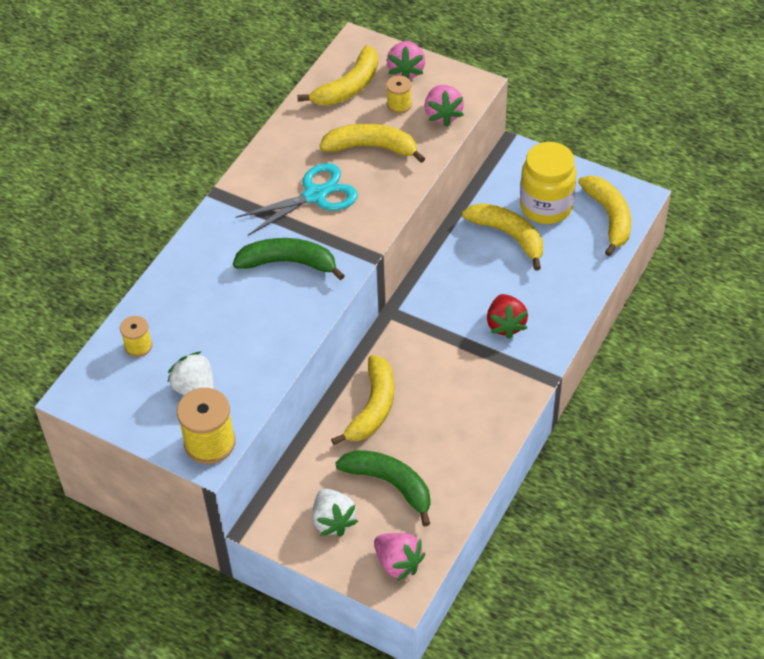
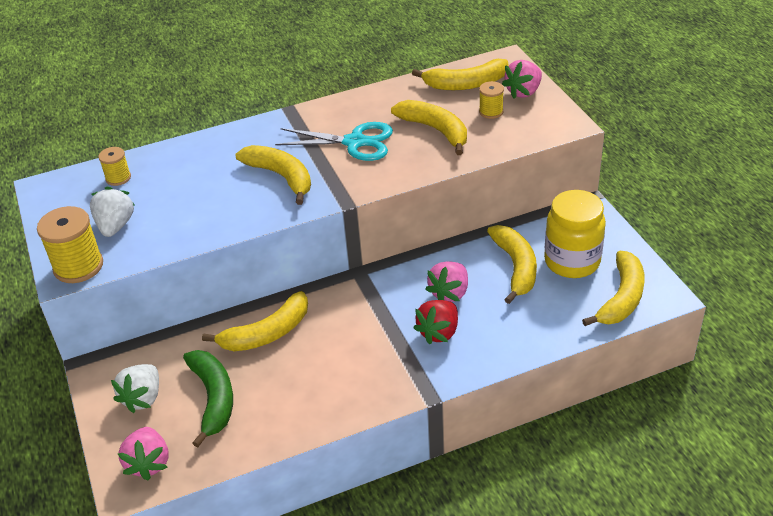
camera: 40 degrees right, 10 degrees down
(288, 263) = (281, 177): green banana -> yellow banana
(443, 115) = (518, 133): pink strawberry -> pink strawberry (449, 293)

